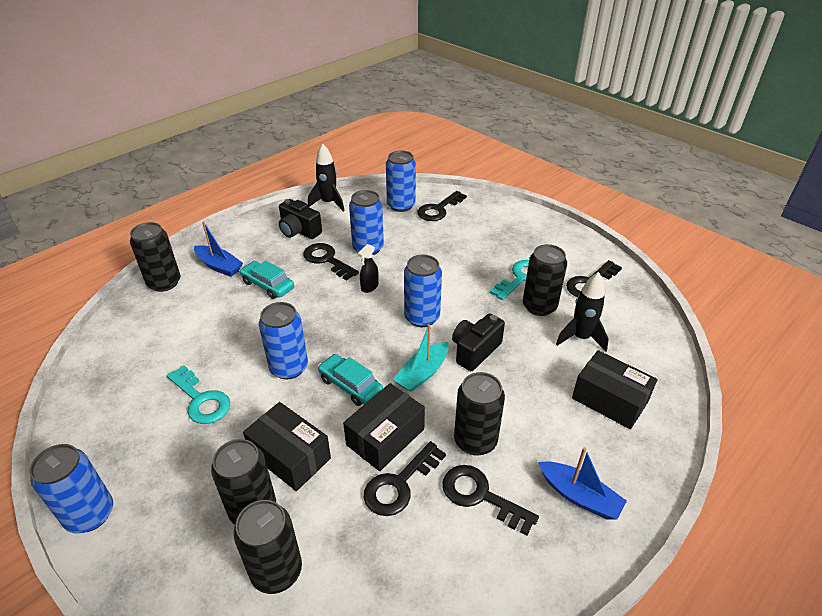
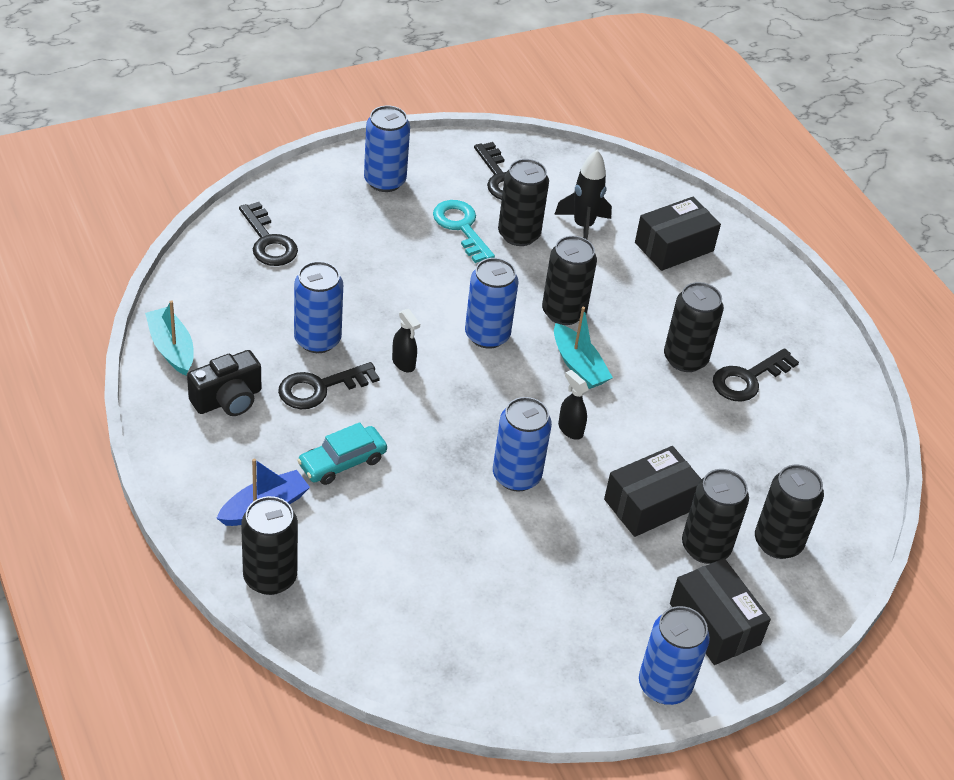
camera: 75 degrees left, 5 degrees up
(201, 400) = (534, 567): turquoise key -> none
(329, 203) = (171, 348): black rocket -> turquoise boat
(350, 385) = (570, 429): turquoise car -> black spray bottle
(385, 437) = (654, 423): black box -> black box (714, 624)
(399, 484) = (715, 430): black key -> none
(401, 205) = (232, 274): blue can -> blue can (385, 181)
(475, 351) = (563, 312): black camera -> black can
(579, 496) = (770, 316): blue boat -> none

